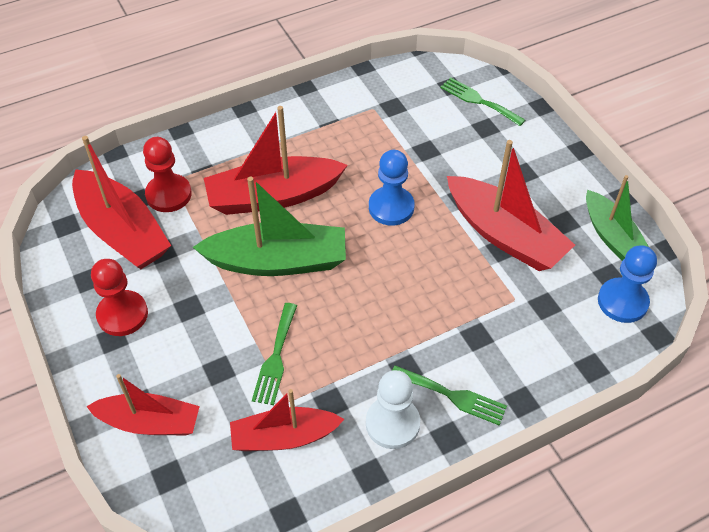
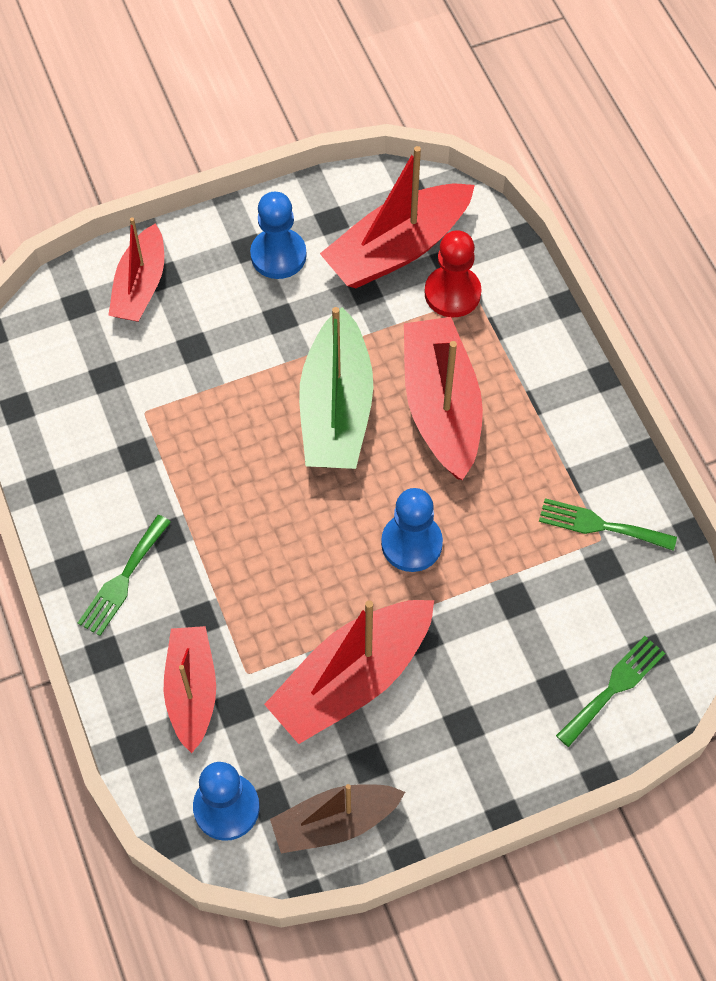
camera: 95 degrees right, 10 degrees up
(122, 314) = (278, 255): red pawn -> blue pawn
(275, 358) = (200, 402): green fork -> green fork (600, 525)
(284, 437) = (102, 407): red boat -> red boat (192, 691)
(392, 423) = (99, 513): white pawn -> none
(612, 237) = (334, 822): green boat -> brown boat

